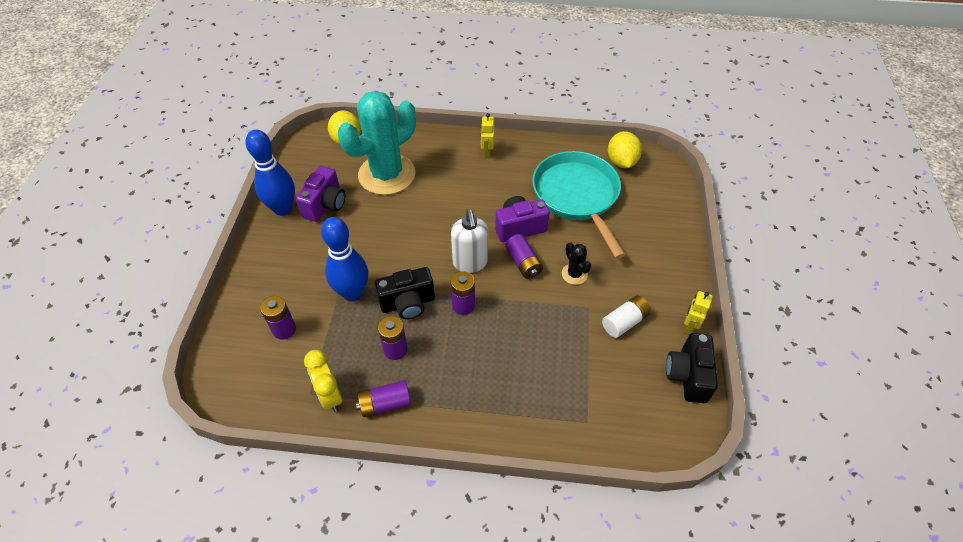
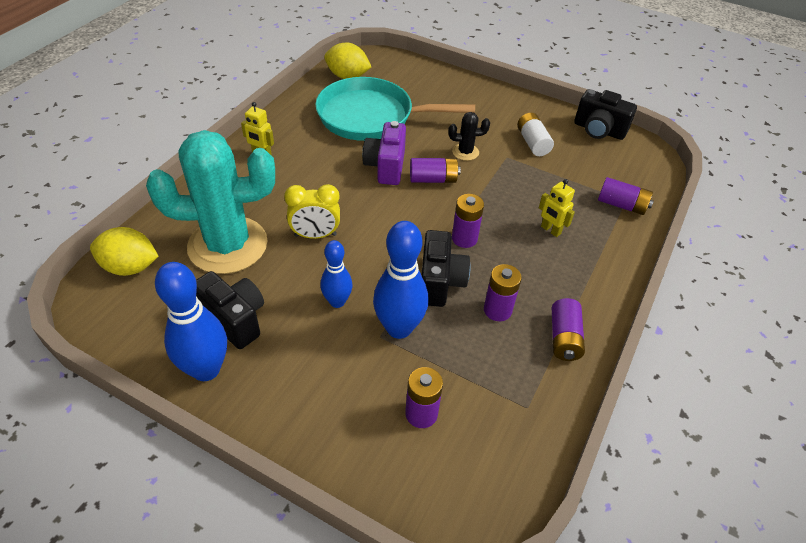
camera: 70 degrees left, 5 degrees down
(325, 205) = (234, 319): purple camera -> black camera
(330, 395) = (537, 387): yellow clock -> yellow clock (315, 235)
(362, 250) = (337, 302): none -> blue bowling pin
(387, 174) = (228, 245): turquoise cactus -> turquoise cactus turned 75 degrees counterclockwise
(470, 263) = (411, 216): white soap dispenser -> none
(577, 419) = (621, 205): none -> purple battery
(689, 326) = (552, 111): yellow robot -> yellow robot (550, 230)

